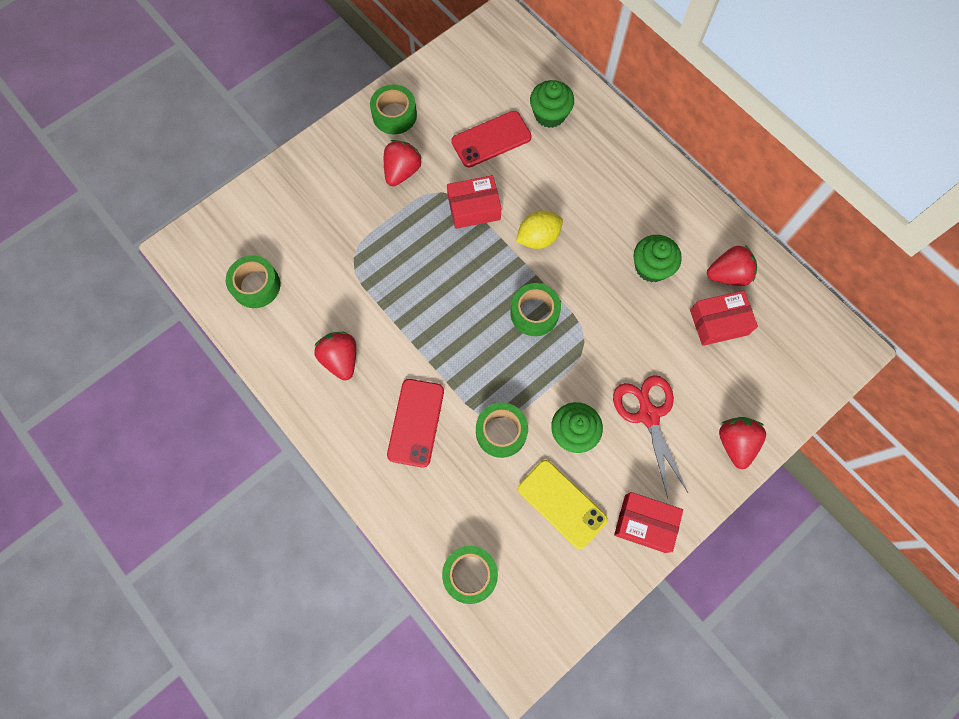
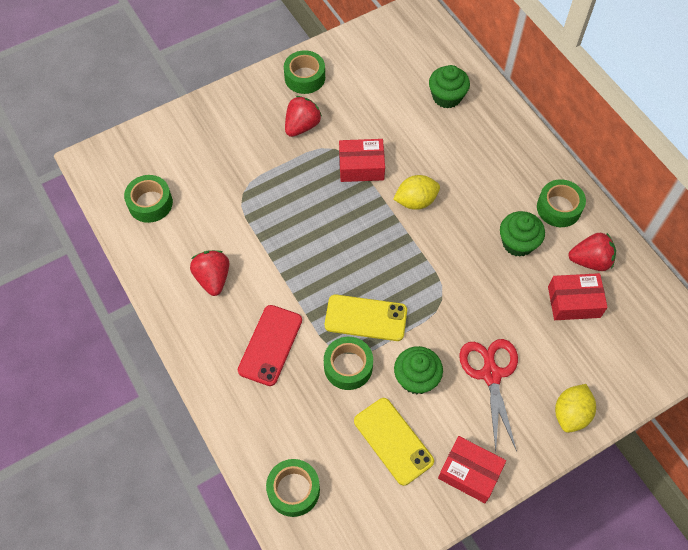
camera: 10 degrees right, 10 degrees down
(491, 139) = (389, 110): red phone -> none
(509, 376) = (366, 318): none -> yellow phone
(534, 313) = (399, 266): green tape -> green tape (558, 208)
(735, 443) = (571, 414): red strawberry -> yellow lemon

